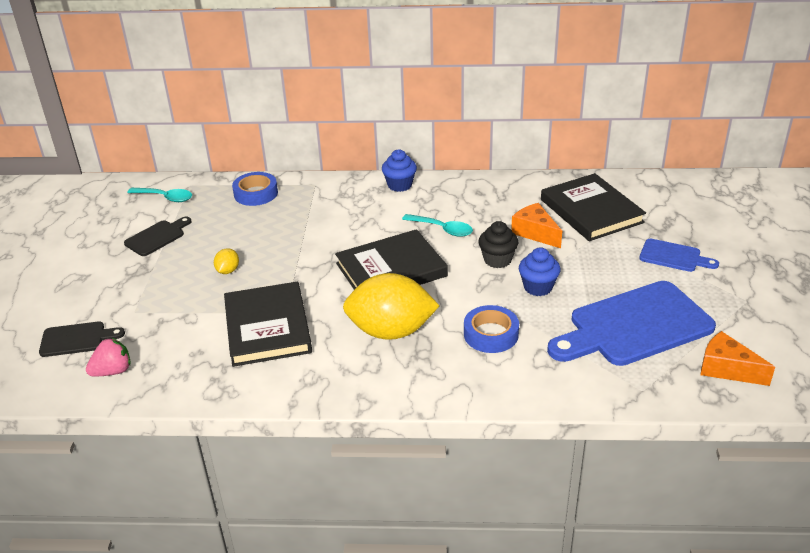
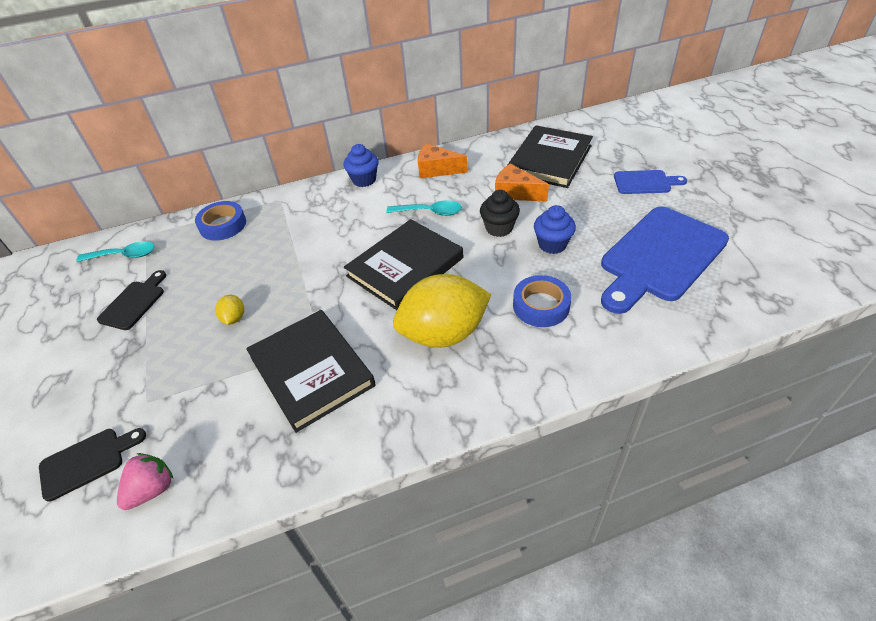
camera: 20 degrees left, 10 degrees up
(591, 211) = (550, 160): black book -> black book turned 75 degrees clockwise
(727, 369) = (763, 274): orange cheese -> orange cheese (437, 170)

